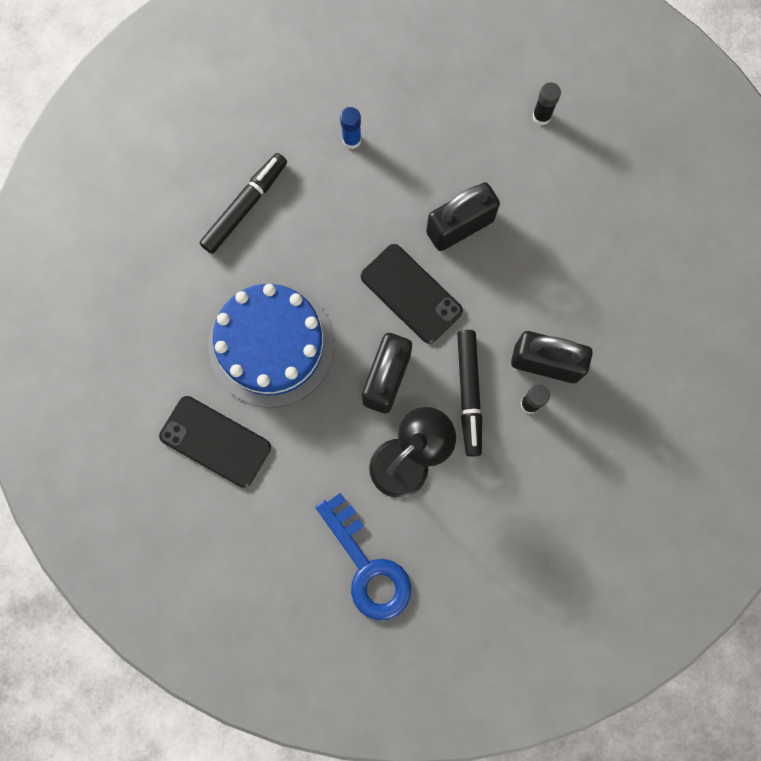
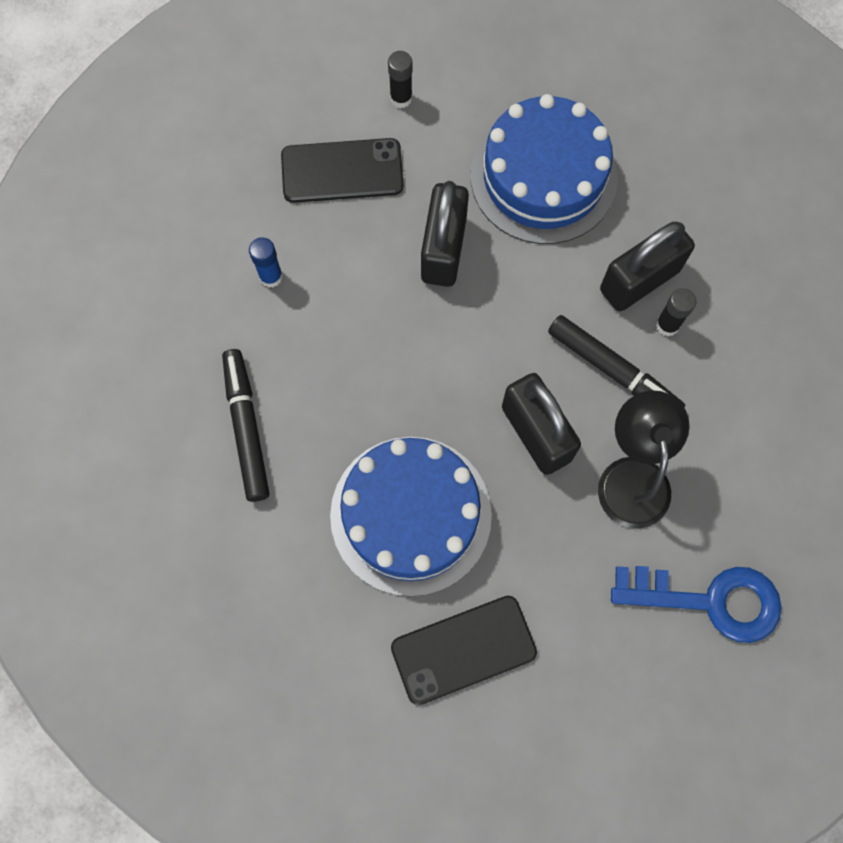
camera: 50 degrees left, 5 degrees down
(411, 293) = (471, 344): black phone -> black phone (342, 171)
(565, 247) = (543, 177): none -> blue cake

